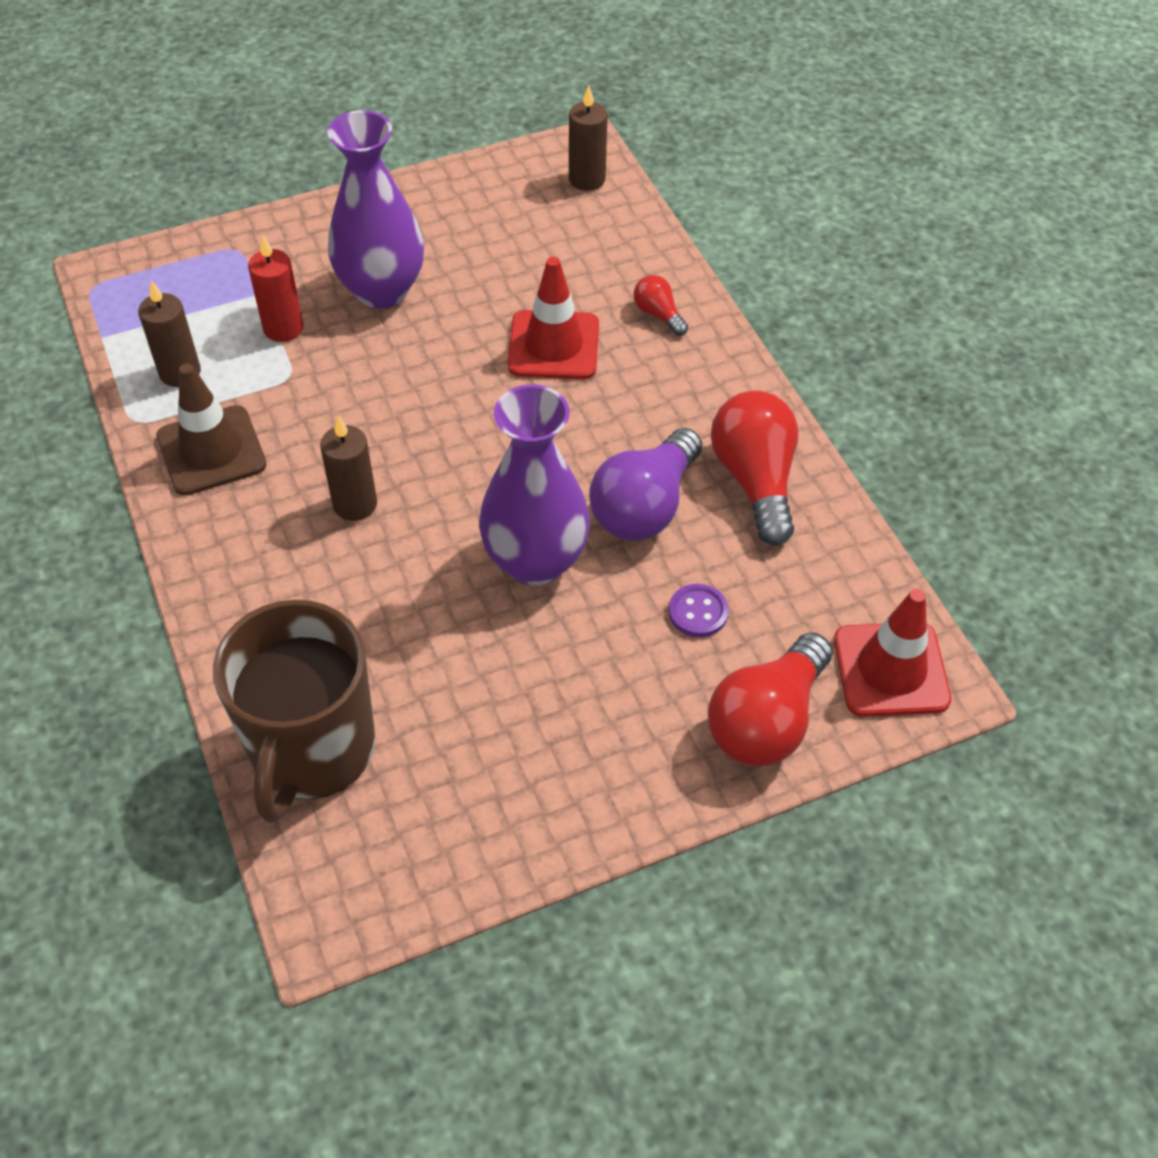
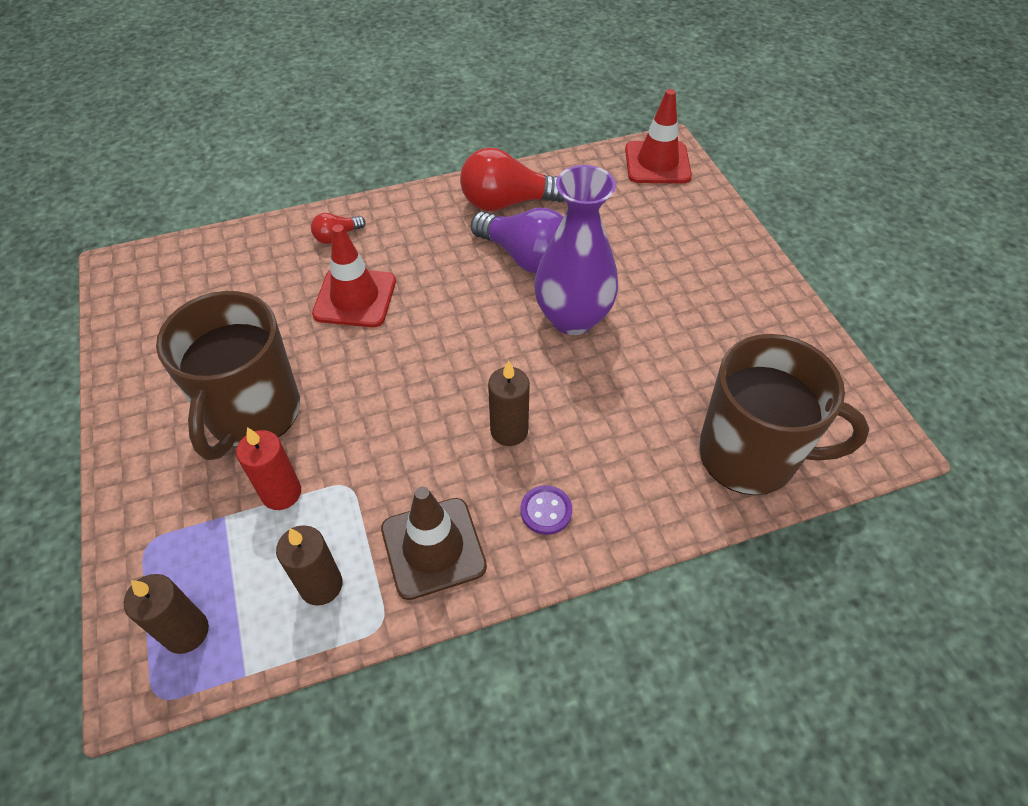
camera: 85 degrees left, 0 degrees up
(382, 290) = (253, 413): purple vase -> brown mug
(587, 179) = (161, 267): brown candle -> brown candle (186, 632)
(698, 612) = (617, 238): purple button -> purple button (546, 511)
(766, 721) = (698, 216): red light bulb -> none

